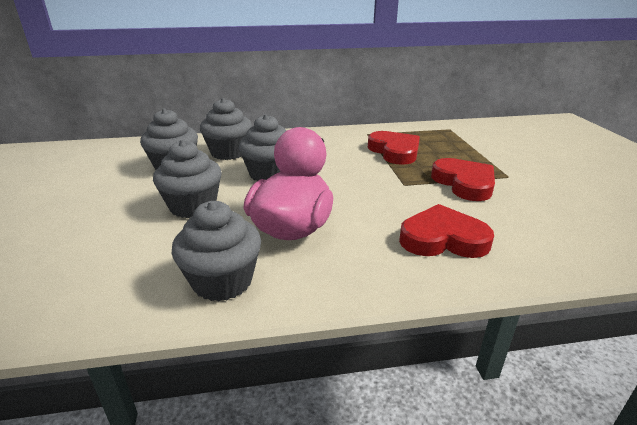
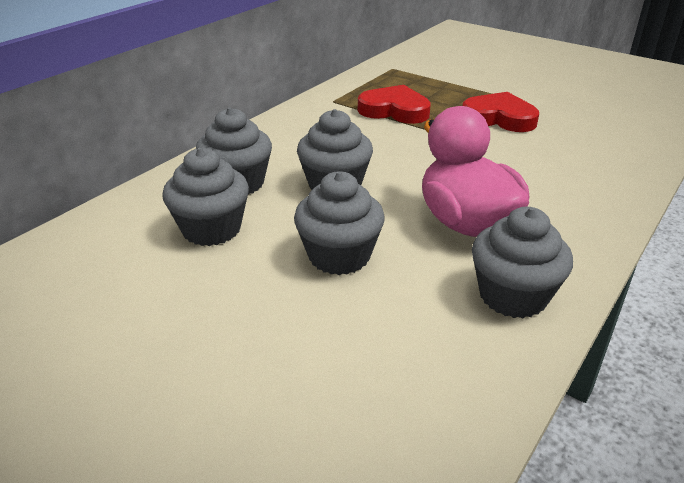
camera: 45 degrees left, 5 degrees up
(443, 239) = (569, 171): red heart -> none

